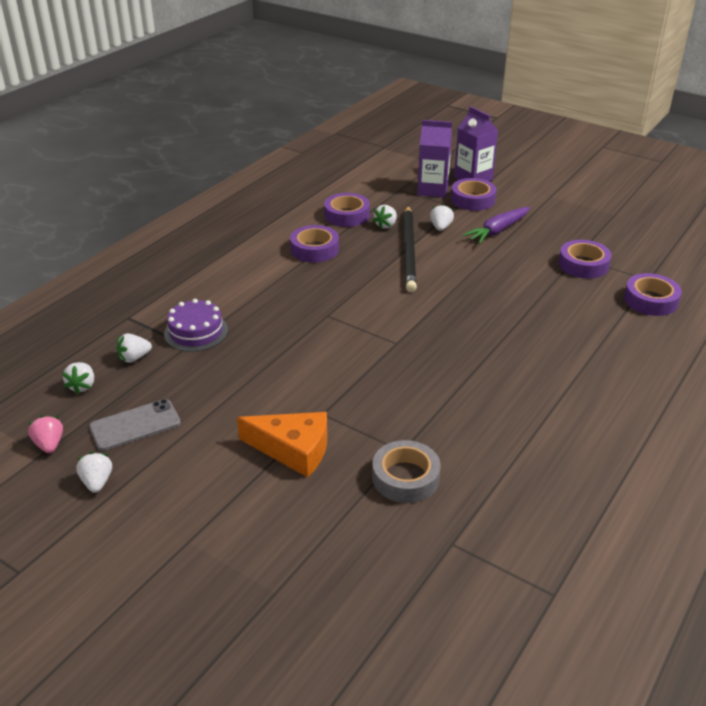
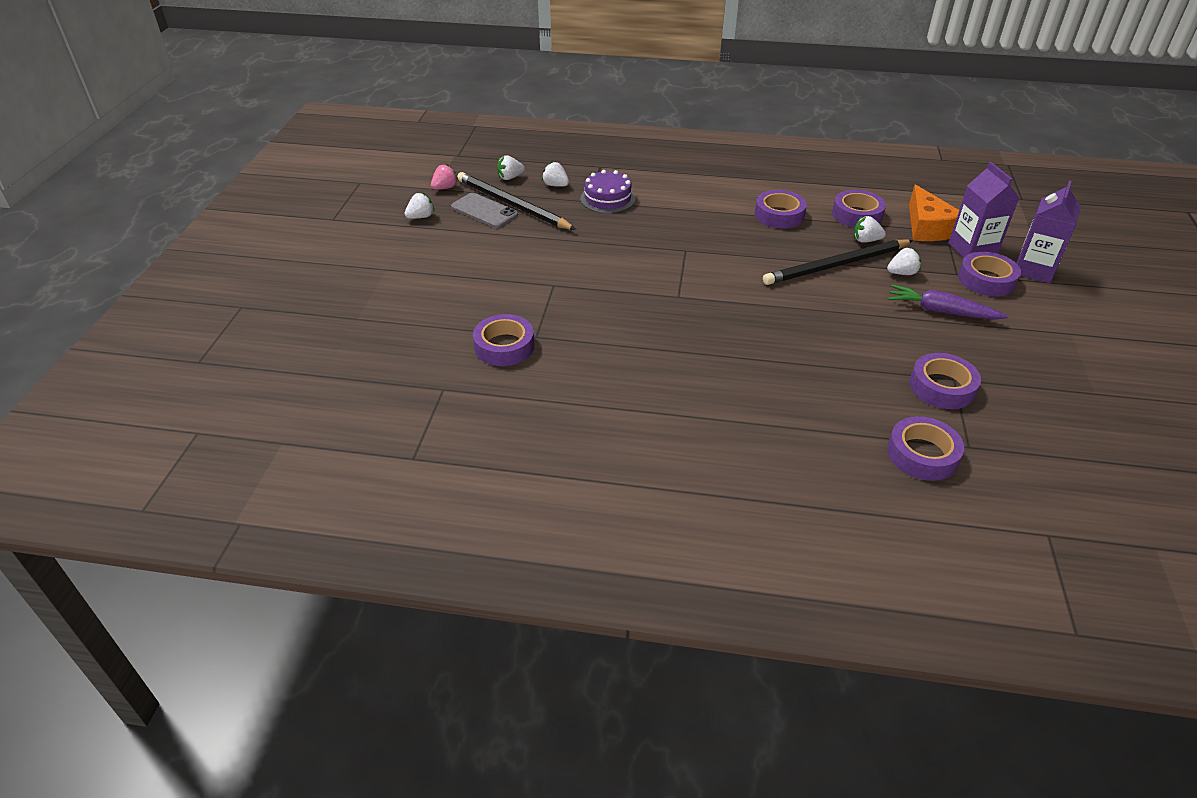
camera: 65 degrees right, 5 degrees up
(143, 400) = (512, 205): none -> black pencil
(293, 450) = (502, 284): orange cheese -> orange cheese (927, 227)
(405, 477) = (504, 346): grey tape -> purple tape

